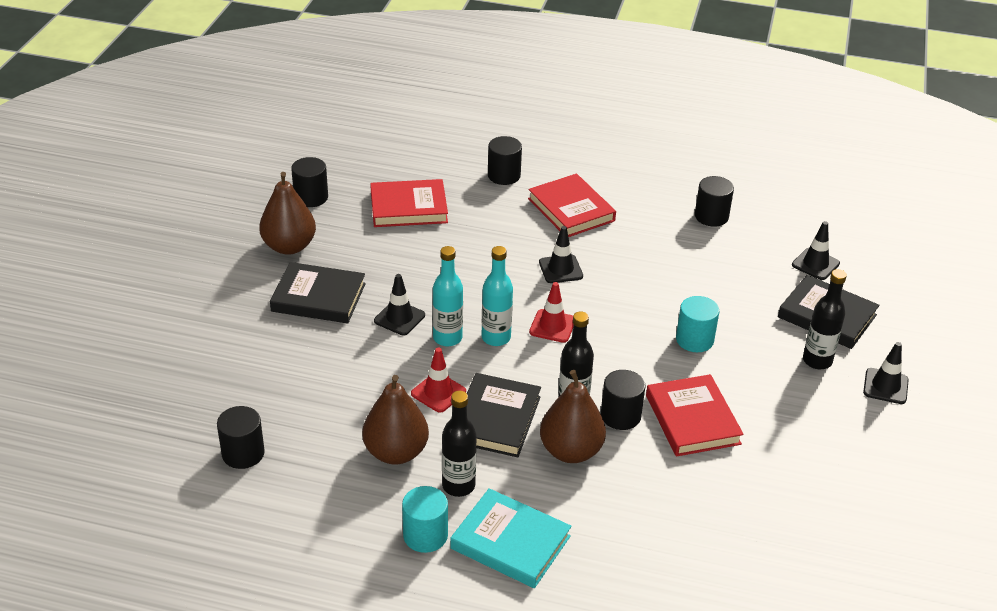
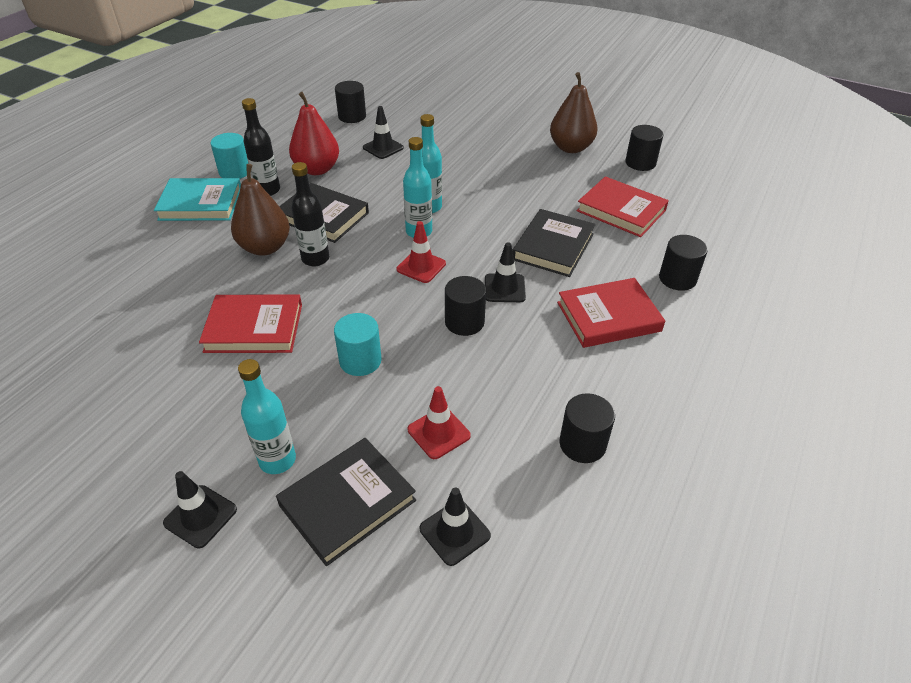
camera: 105 degrees right, 5 degrees up
(318, 297) = (501, 155): black book -> black book (553, 246)
(396, 452) = (317, 169): brown pear -> red pear
(399, 318) = (463, 187): black traffic cone -> black traffic cone (383, 148)
(408, 207) = (621, 210): red book -> red book turned 60 degrees counterclockwise
(438, 392) = (367, 194): red traffic cone -> red traffic cone (438, 433)
(510, 542) = (201, 204): turquoise book -> turquoise book turned 45 degrees clockwise
(620, 416) = (286, 283): black cylinder -> black cylinder (464, 322)
(817, 361) = (277, 460): black bottle -> turquoise bottle

